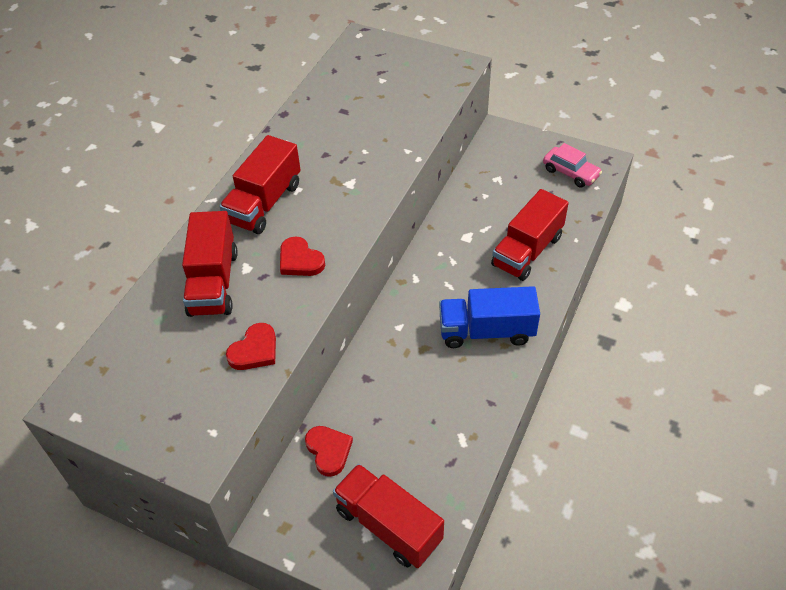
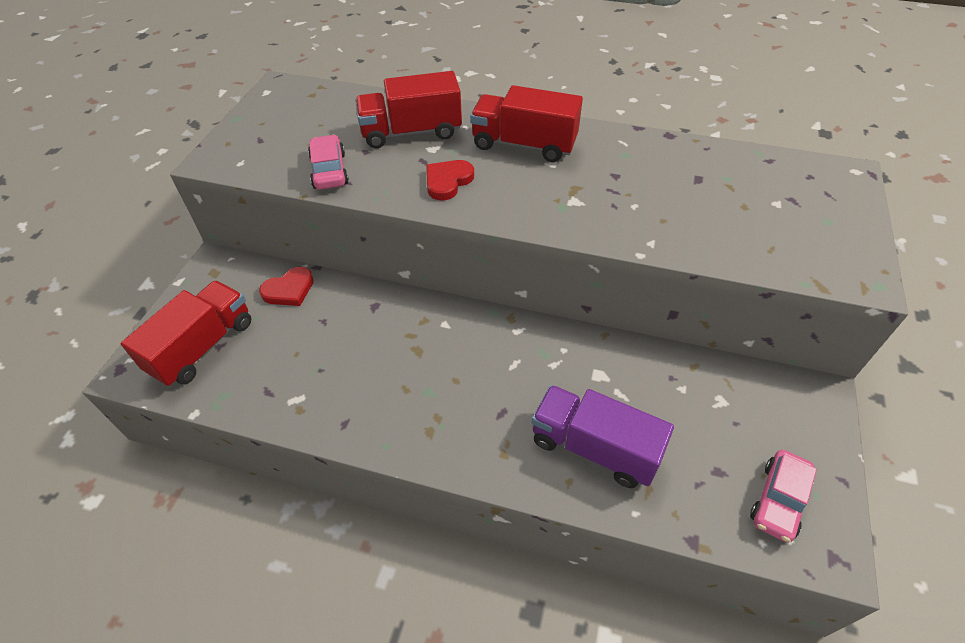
camera: 80 degrees right, 0 degrees up
(254, 350) = (329, 171): red heart -> pink car
(486, 331) = (449, 410): blue truck -> none
(527, 251) = (594, 447): red truck -> purple truck

